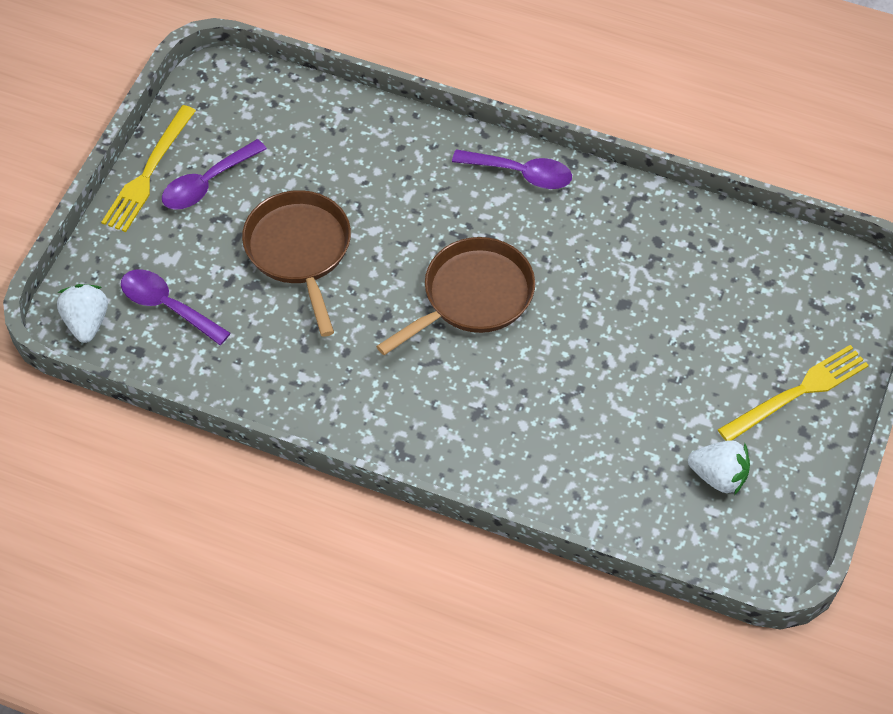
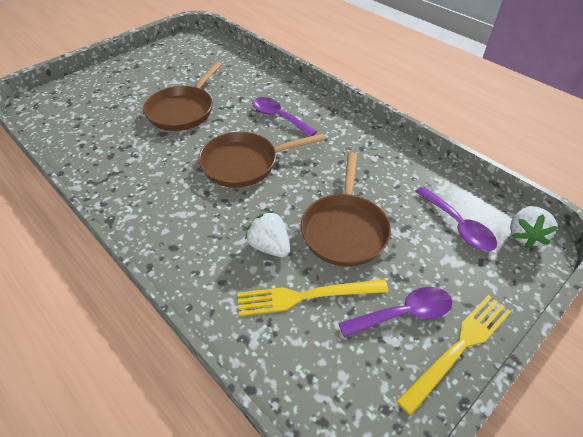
camera: 155 degrees left, 10 degrees down
(521, 173) = (150, 225): purple spoon -> purple spoon (278, 117)
(632, 358) = (183, 110): none -> brown pan
(718, 476) = (189, 63): white strawberry -> white strawberry (269, 246)
(797, 392) = (122, 77): yellow fork -> yellow fork (306, 296)

